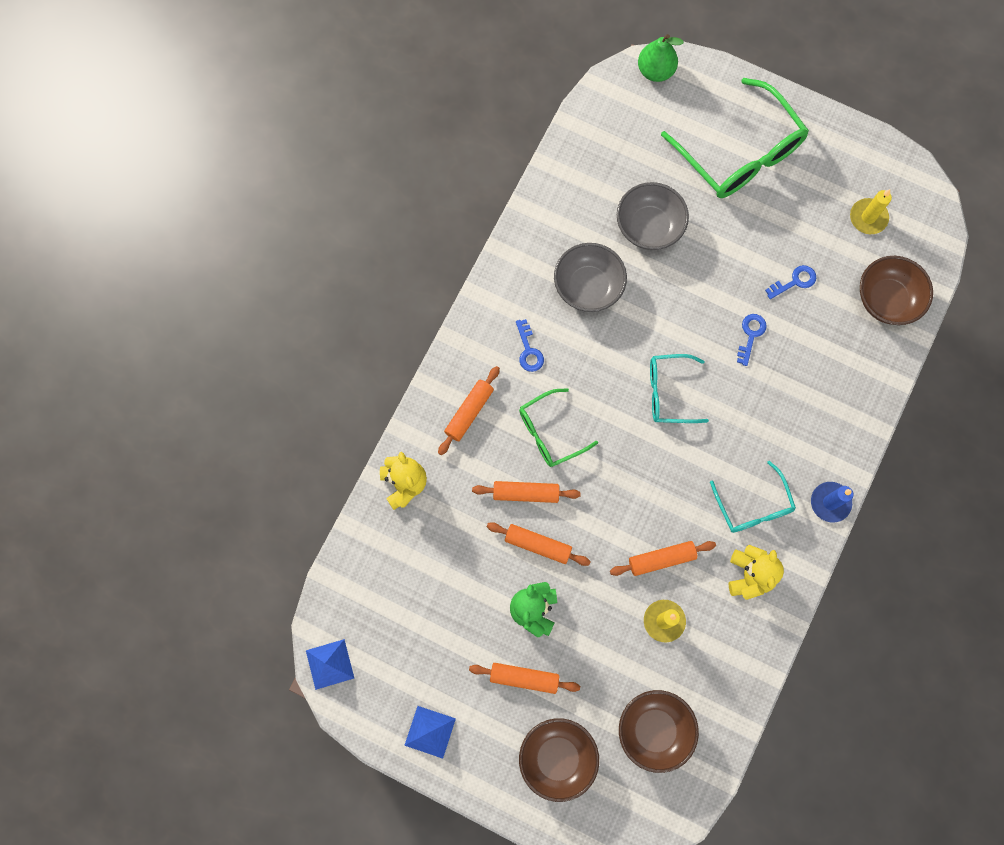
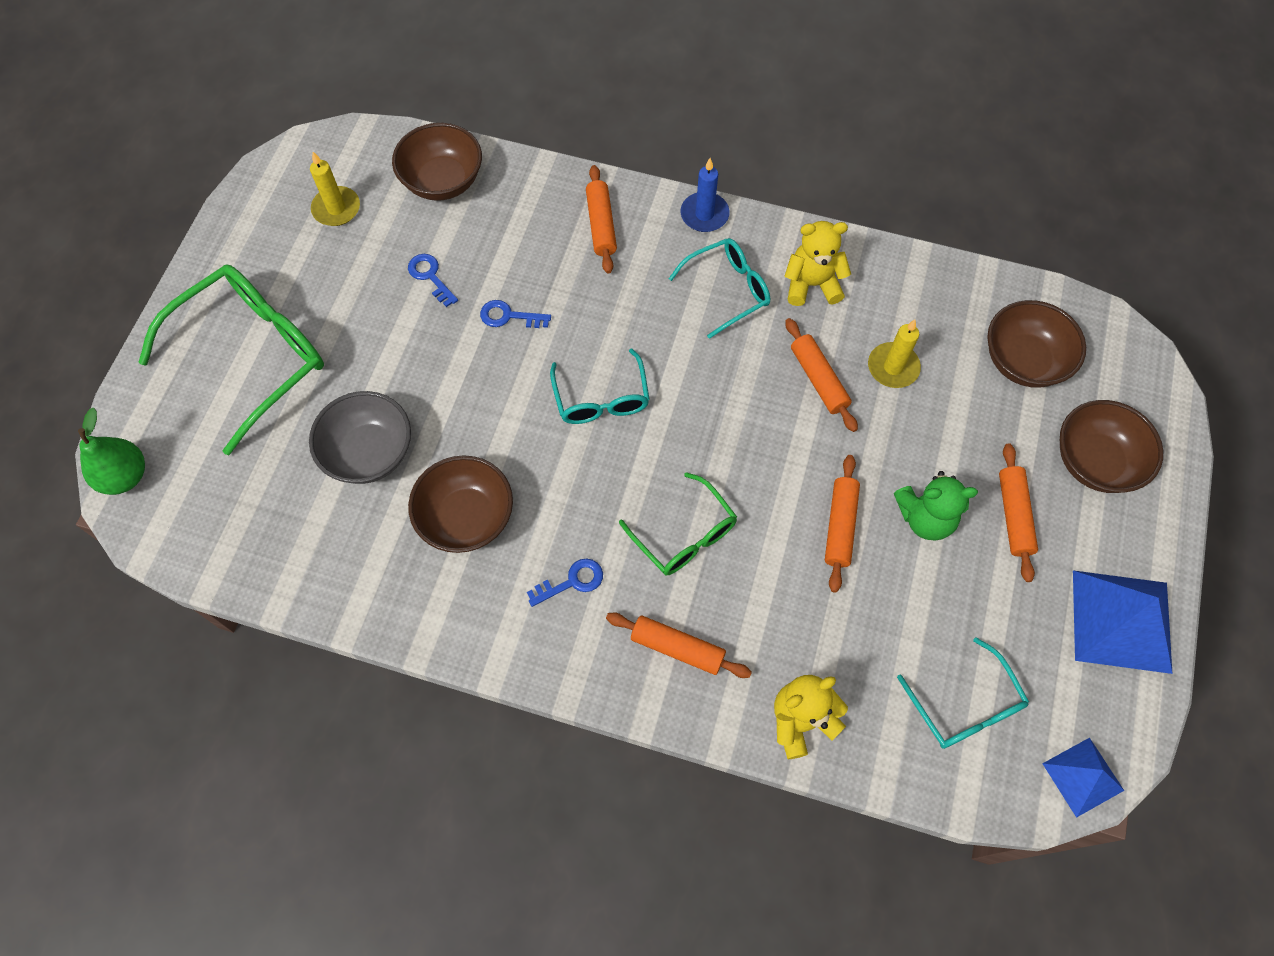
camera: 100 degrees left, 10 degrees down
(392, 597) = (964, 705): none -> turquoise glasses
(430, 731) = (1121, 620): blue pyramid -> blue pyramid, size x1.72
(526, 493) = (775, 552): orange rolling pin -> orange rolling pin (601, 225)
(588, 287) = (466, 518): grey bowl -> brown bowl

